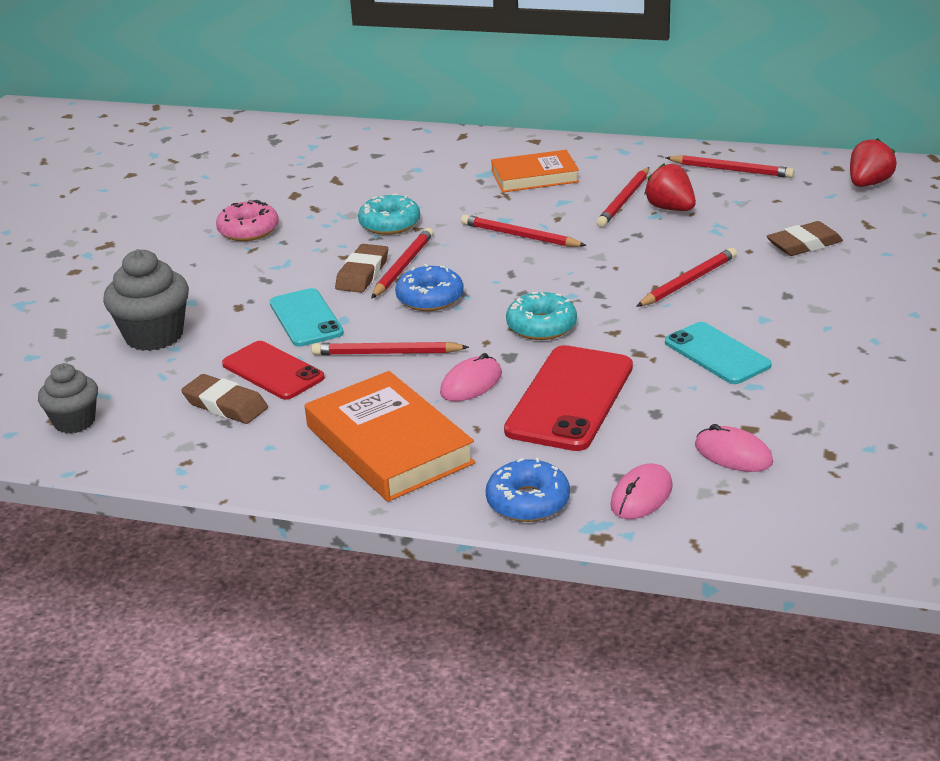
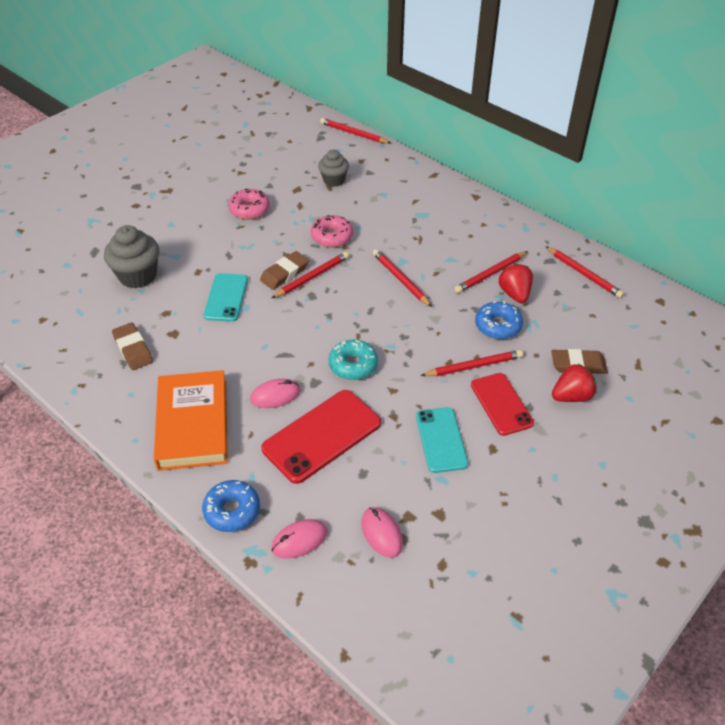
camera: 25 degrees right, 15 degrees up
(74, 422) = (51, 326): grey cupcake -> grey cupcake (334, 180)
(272, 371) = (177, 333): red phone -> red phone (501, 404)
(386, 353) = (248, 347): red pencil -> red pencil (353, 133)
(389, 224) = (332, 237): turquoise donut -> pink donut
(430, 298) = (307, 311): blue donut -> blue donut (498, 326)
(535, 177) = (450, 230): orange book -> none
(868, 184) = (670, 326): red strawberry -> red strawberry (571, 396)

